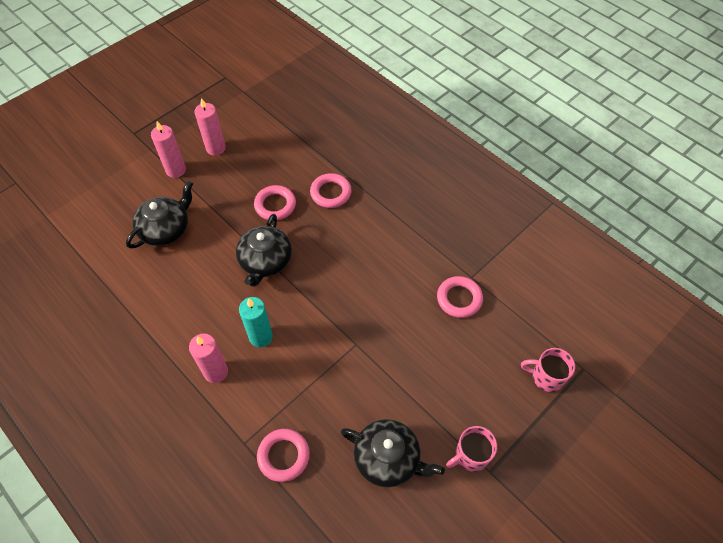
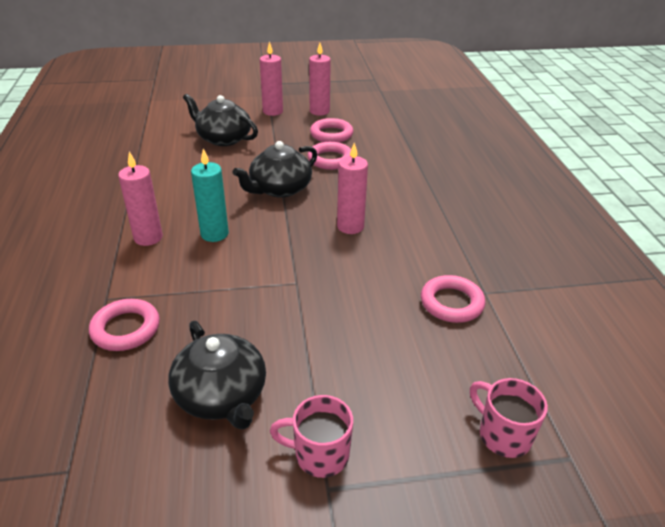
camera: 35 degrees right, 20 degrees down
(166, 229) = (223, 138): black teapot -> black teapot turned 135 degrees counterclockwise
(330, 193) = (391, 171): pink ring -> pink ring (331, 134)
(347, 269) = (350, 226): none -> pink candle

